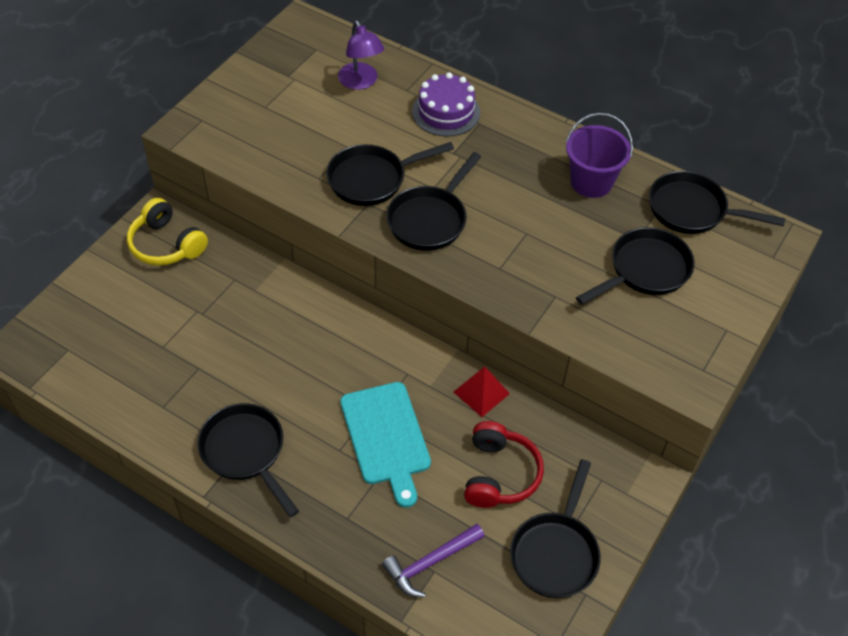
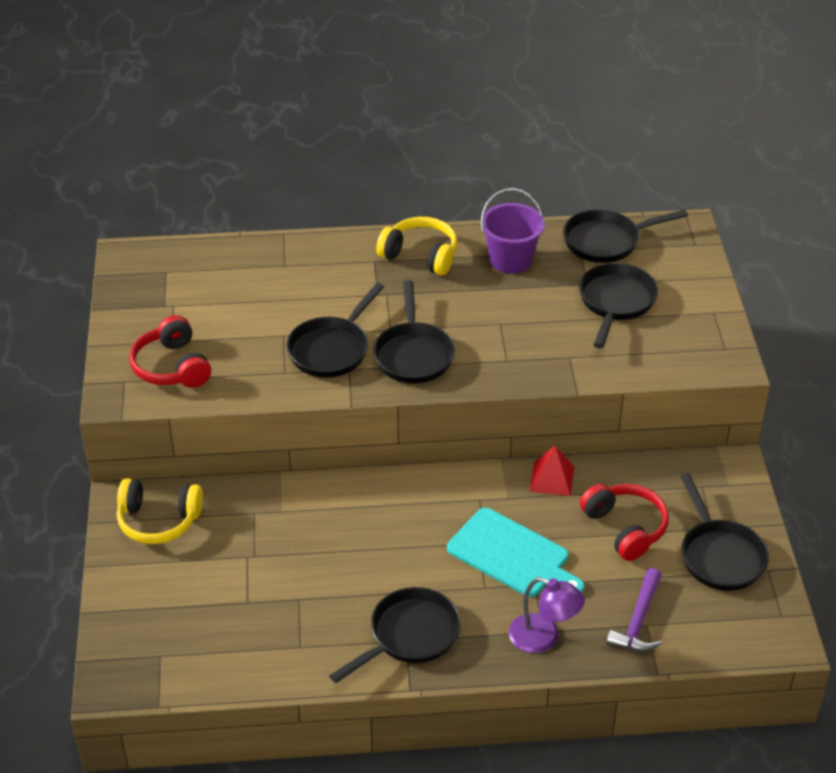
camera: 35 degrees left, 10 degrees down
(244, 127) = (172, 367): none -> red headphones
(245, 452) = (409, 636): black pan -> black pan turned 120 degrees clockwise
(361, 82) = (237, 279): purple lamp -> purple lamp (543, 638)
(446, 112) = (337, 266): purple cake -> none
(520, 138) = (420, 255): none -> yellow headphones

